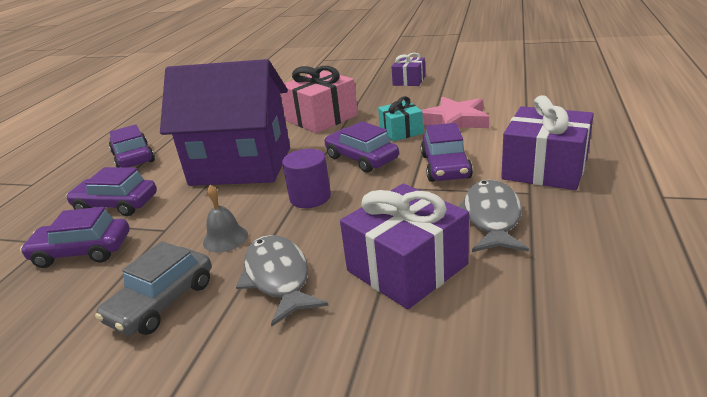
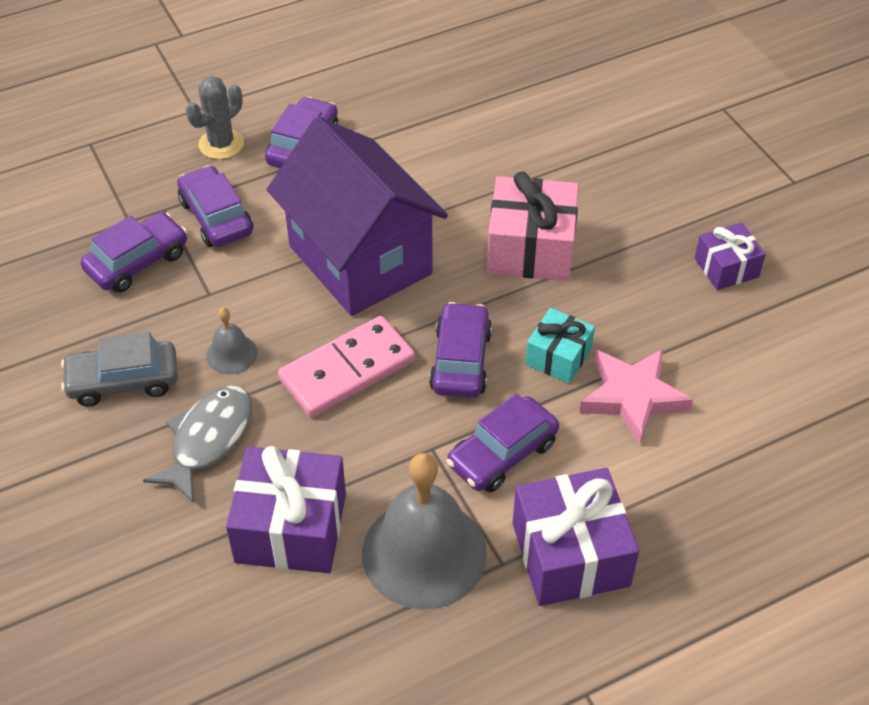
camera: 45 degrees right, 20 degrees up
(73, 184) = (221, 144): none -> grey cactus
(82, 251) = (137, 262): purple car -> purple car turned 90 degrees clockwise
(310, 197) = (347, 370): purple cylinder -> pink domino
(491, 218) = (424, 553): grey fish -> grey bell

